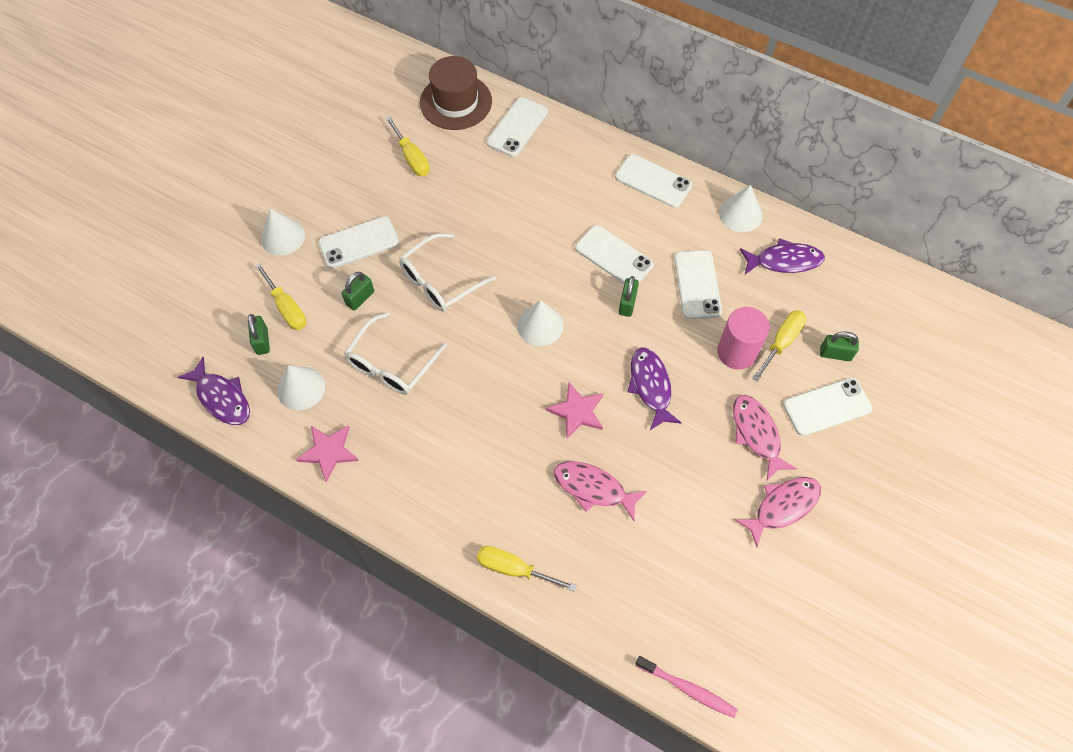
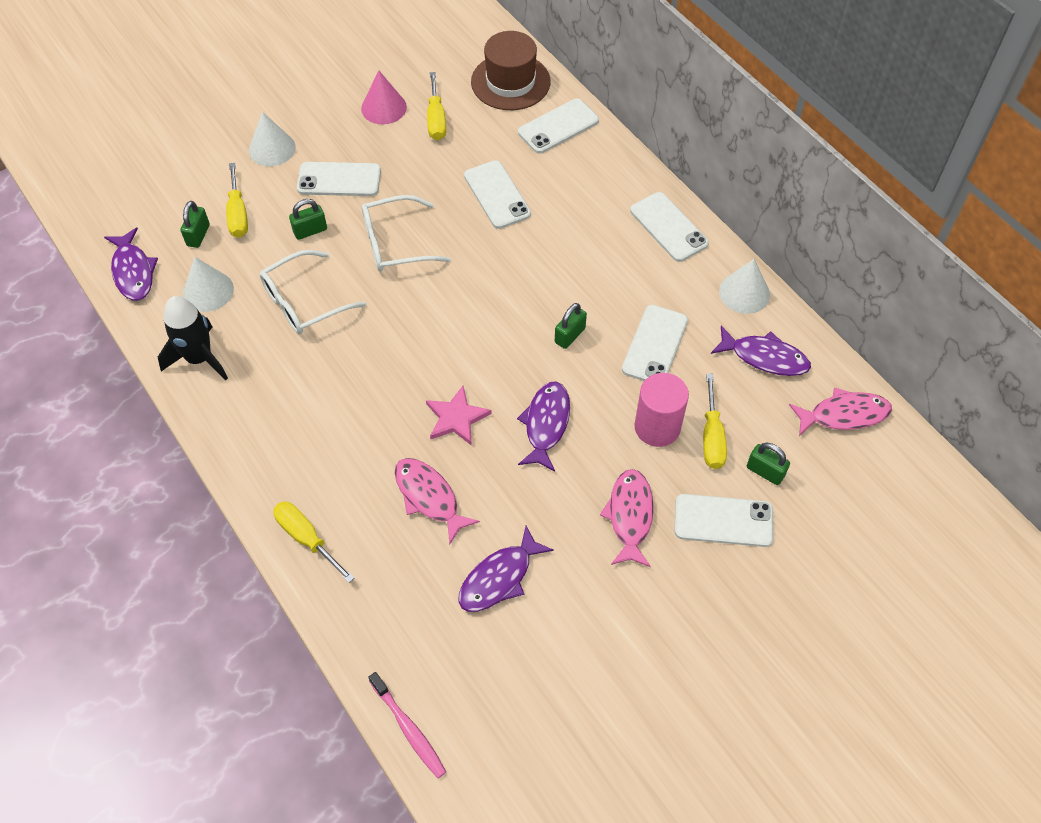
camera: 25 degrees right, 5 degrees down
(329, 452) = (199, 358): pink star -> black rocket
(360, 163) = (383, 107): none -> pink cone
(540, 325) = (468, 322): white cone -> none
(613, 256) = (583, 285): white phone -> white phone (497, 195)
(687, 530) = (499, 578): none -> purple fish
(781, 342) = (712, 437): yellow screwdriver -> yellow screwdriver turned 120 degrees clockwise
(782, 507) = (614, 599): pink fish -> pink fish (844, 415)

